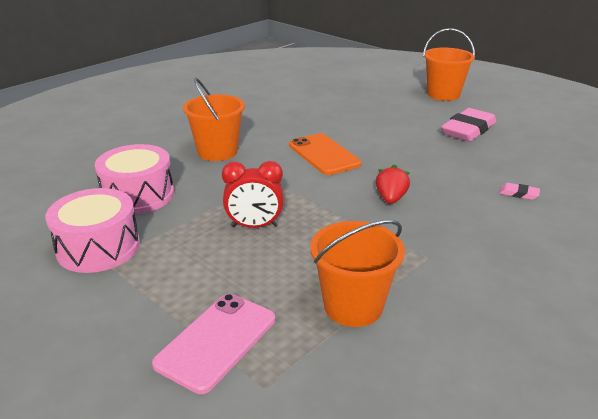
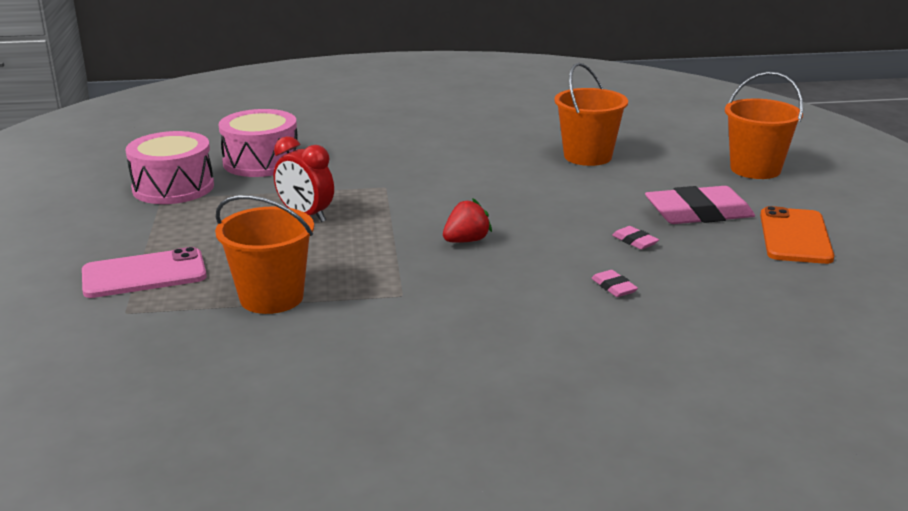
camera: 40 degrees right, 5 degrees down
(217, 152) = (386, 149): orange bucket -> orange bucket (587, 156)
(324, 154) = (480, 183): orange phone -> orange phone (795, 236)
(473, 160) = (635, 241): none -> pink eraser

